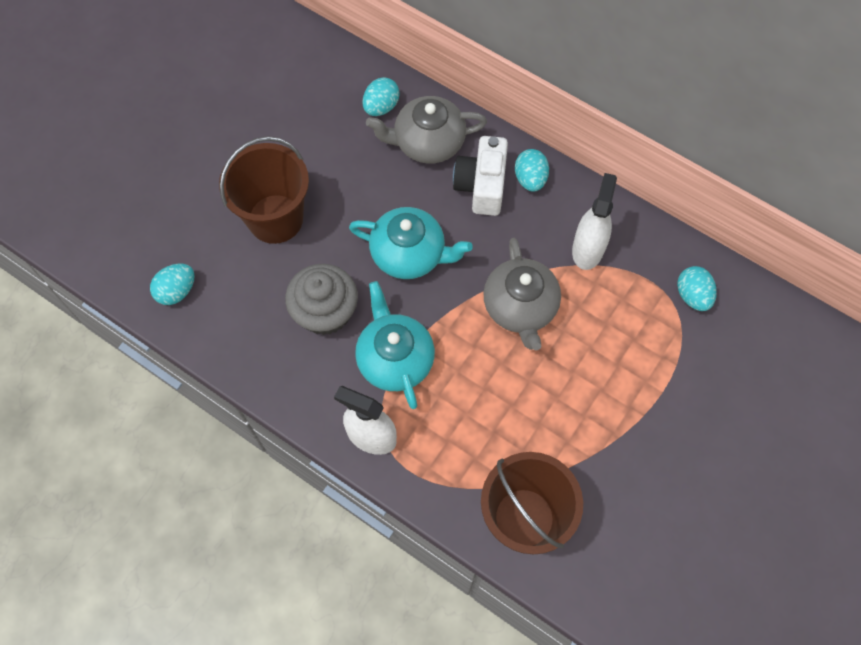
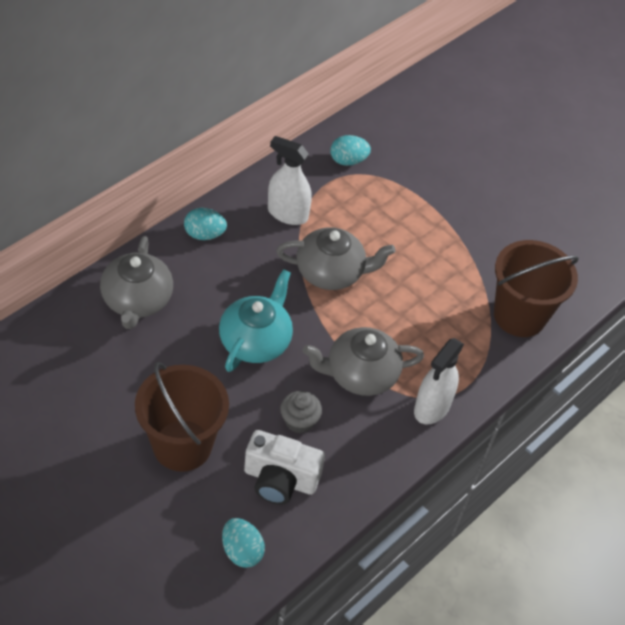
camera: 85 degrees left, 15 degrees down
(325, 312) = (299, 420): grey cupcake -> grey cupcake, size x0.59
(381, 107) = (80, 329): turquoise egg -> none
(395, 359) = (360, 374): turquoise teapot -> grey teapot
(481, 185) = (199, 271): white camera -> white camera (280, 479)

